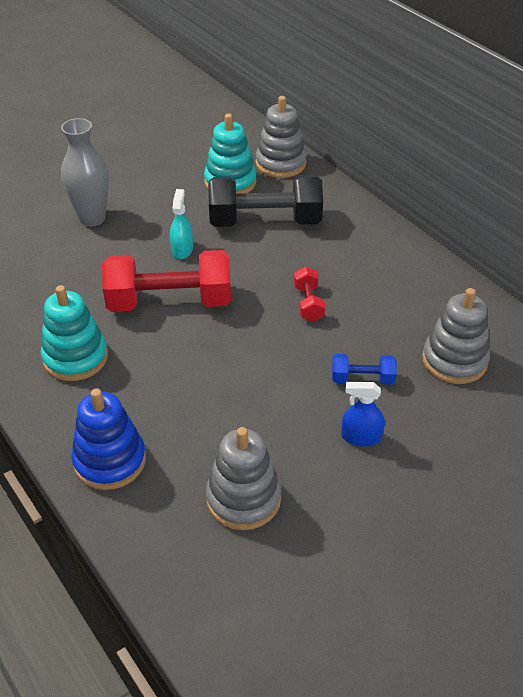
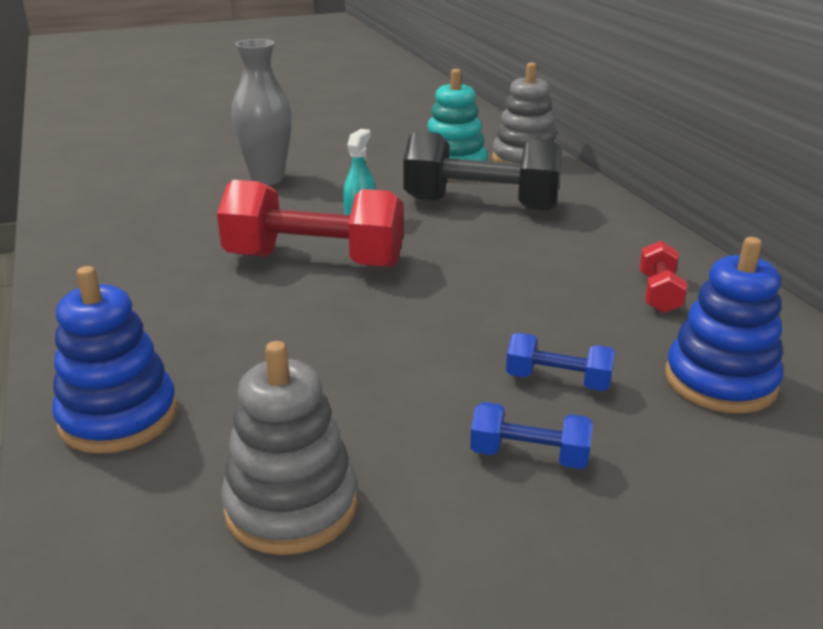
camera: 15 degrees right, 15 degrees down
(75, 358) = (156, 297): turquoise stacking toy -> none
(308, 303) = (507, 286): red dumbbell -> red dumbbell (659, 294)
(361, 437) = (529, 455): blue spray bottle -> blue dumbbell
(454, 360) = (720, 381): grey stacking toy -> blue stacking toy

